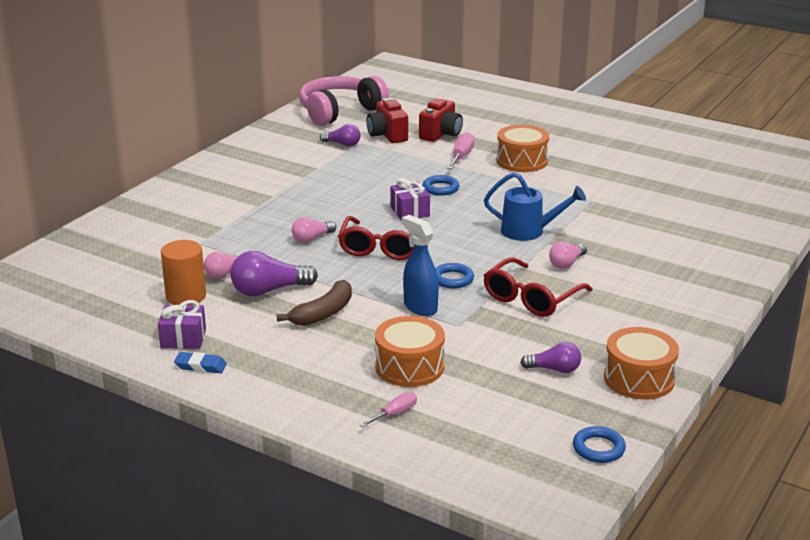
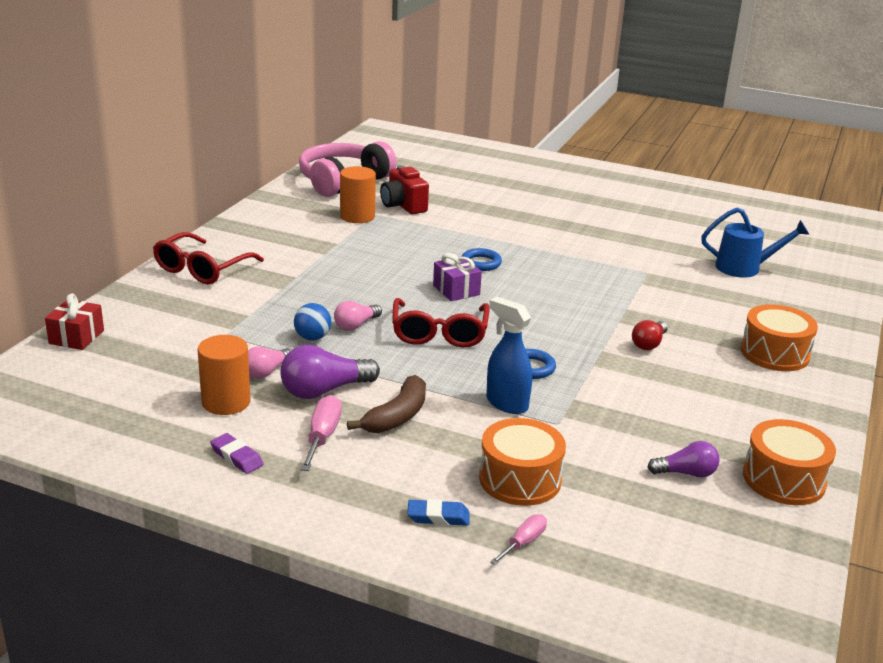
camera: 10 degrees left, 0 degrees up
(78, 240) = (76, 337): none -> red gift
(183, 338) = (236, 457): purple gift -> purple eraser
(200, 366) = (267, 493): blue eraser -> blue eraser (438, 517)
(272, 247) = (312, 338): none -> blue ball
(342, 144) = (357, 216): purple light bulb -> orange cylinder
(441, 134) = (460, 204): red camera -> none
(461, 156) = (490, 227): pink screwdriver -> pink screwdriver (322, 436)
(522, 161) = (556, 231): orange drum -> orange drum (774, 353)
(529, 231) = (594, 309): blue watering can -> blue watering can (745, 268)
(531, 298) = (626, 387): red glasses -> red glasses (202, 269)
(566, 263) = (649, 344): pink light bulb -> red light bulb
(598, 448) = (776, 573): blue ring -> none

